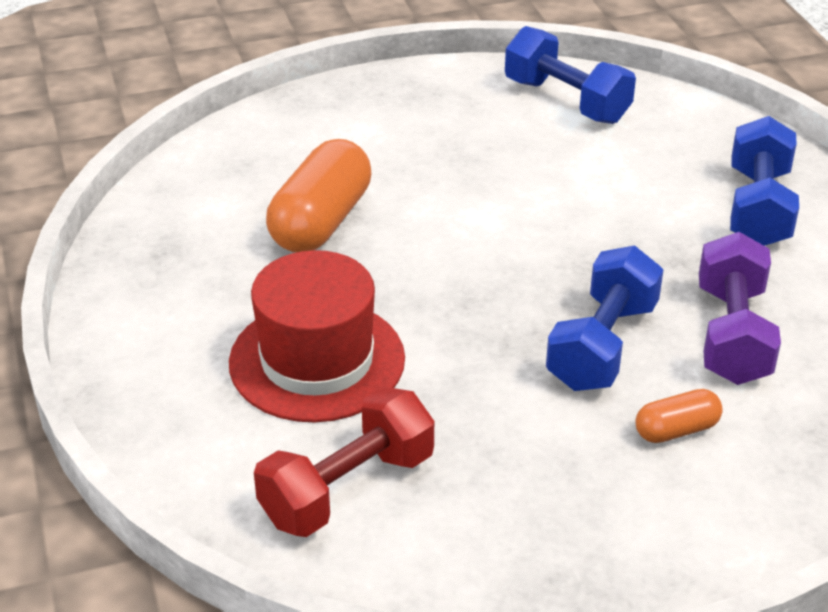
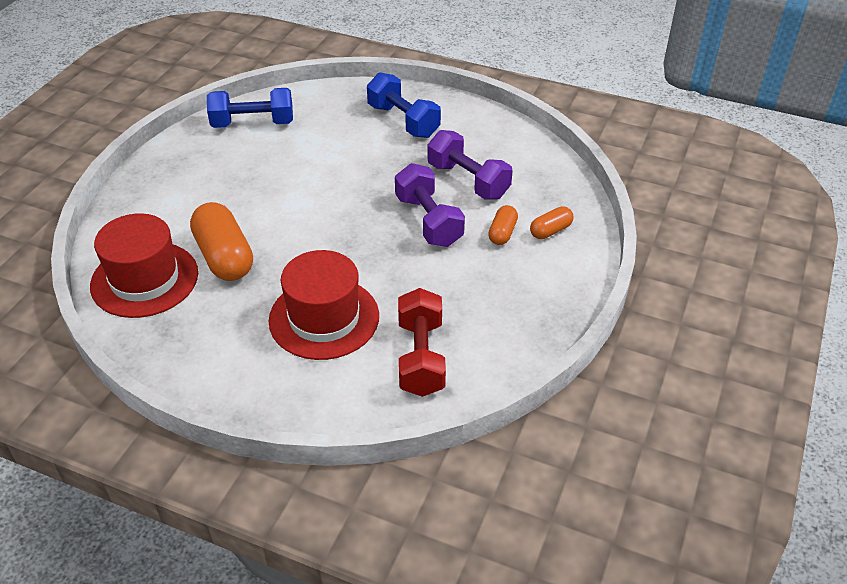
camera: 50 degrees left, 5 degrees up
(218, 190) = (144, 279): none -> red hat
(602, 345) = (428, 221): blue dumbbell -> purple dumbbell
(750, 478) = (550, 231): none -> orange capsule

